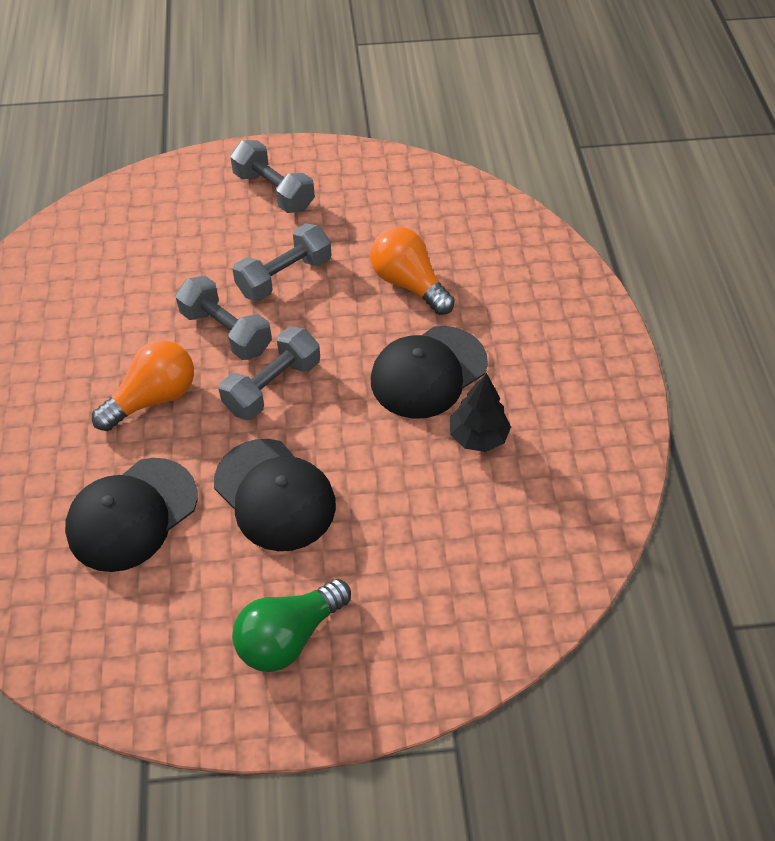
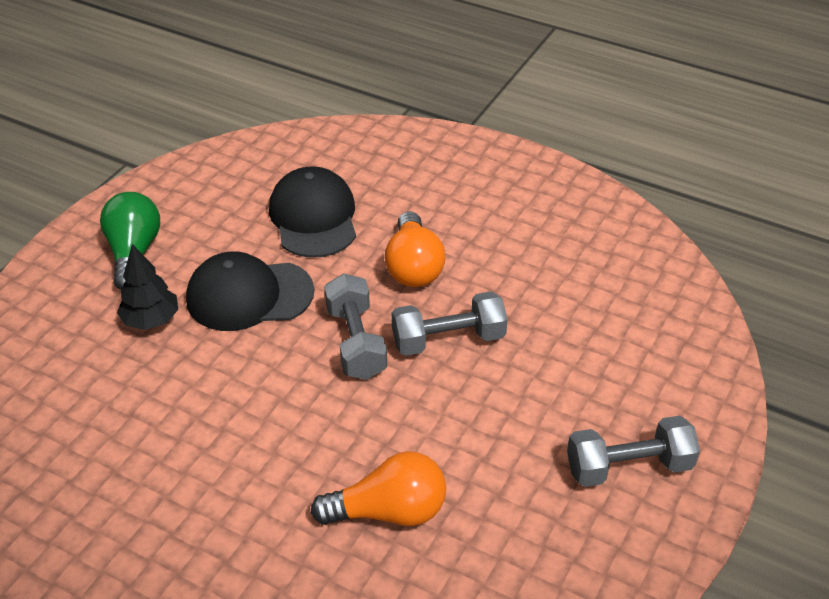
camera: 125 degrees right, 10 degrees down
(284, 276) = (485, 413): grey dumbbell -> none
(428, 372) = (264, 459): black cap -> none
(478, 437) = (161, 453): black tree -> black tree (151, 320)

